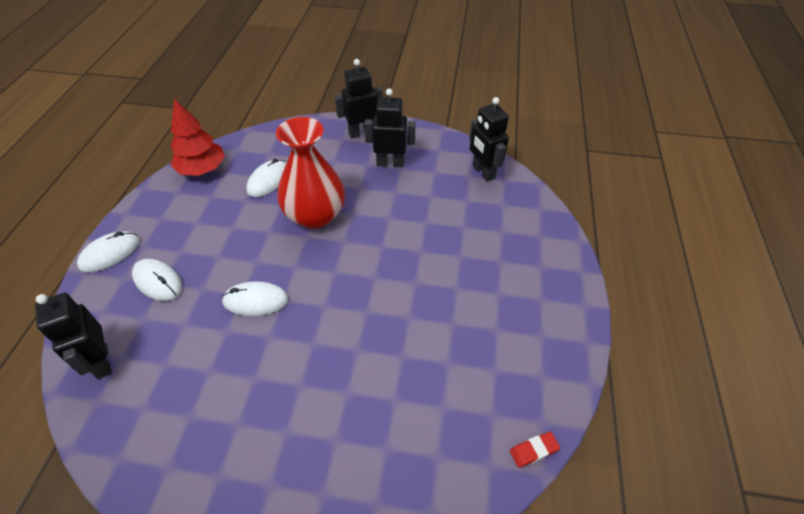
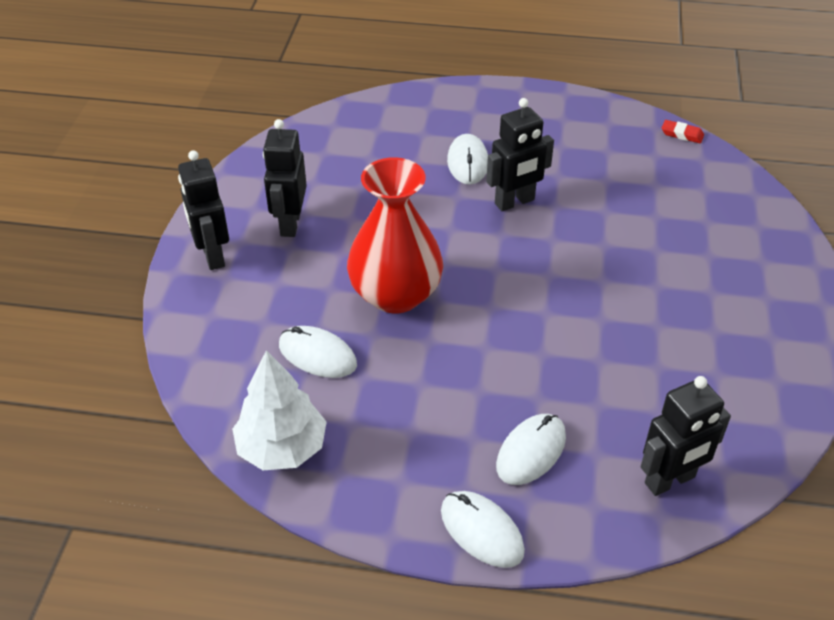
camera: 90 degrees left, 5 degrees down
(202, 169) = (282, 448): red tree -> white tree
(255, 300) = (550, 338): white mouse -> white mouse (467, 162)
(483, 172) = (317, 141): black robot -> black robot (514, 202)
(533, 450) = (682, 134): red eraser -> red eraser turned 45 degrees counterclockwise

